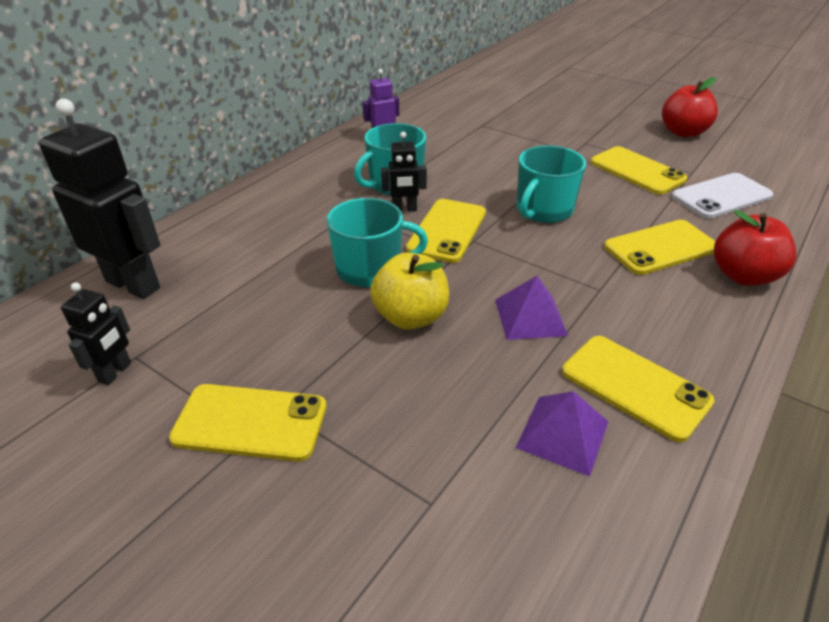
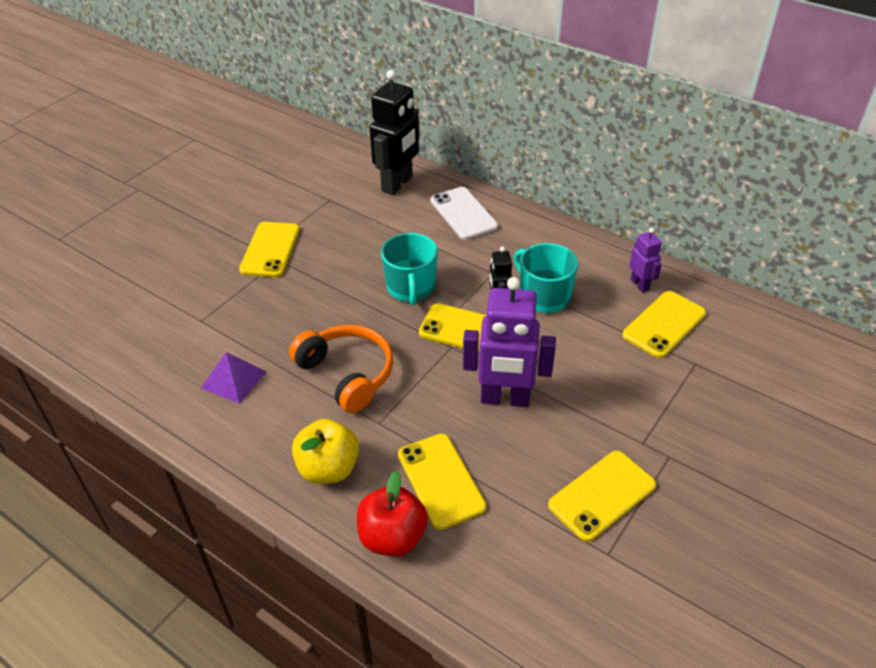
camera: 90 degrees right, 5 degrees up
(115, 372) = (317, 195): black robot -> none
(411, 317) = (353, 310): yellow apple -> yellow apple (328, 468)
(530, 317) = (347, 374): purple pyramid -> orange headphones
(543, 210) = (505, 399): turquoise mug -> purple robot
(635, 386) = (266, 424): yellow phone -> yellow phone (664, 324)
(683, 132) = (731, 577): red apple -> none
(721, 196) = (549, 568): white phone -> white phone (463, 214)

